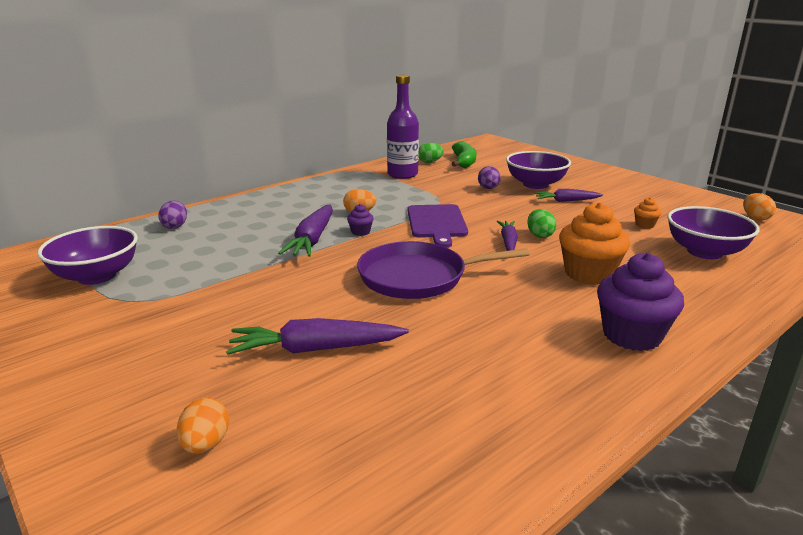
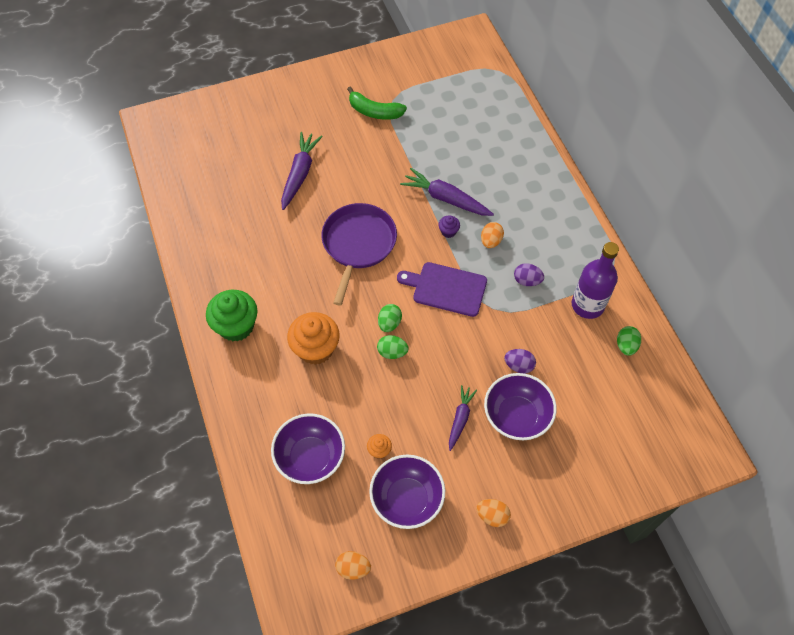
camera: 110 degrees right, 35 degrees up
(97, 276) = (433, 84): purple bowl -> purple bowl (407, 499)
(175, 226) = (504, 122): purple egg -> purple egg (527, 281)
(206, 444) = (249, 126): orange egg -> orange egg (492, 516)
(464, 162) = (617, 381): green banana -> green banana (374, 111)
(508, 242) = (389, 323): purple carrot -> green egg
(631, 335) = (236, 326): purple cupcake -> green cupcake

